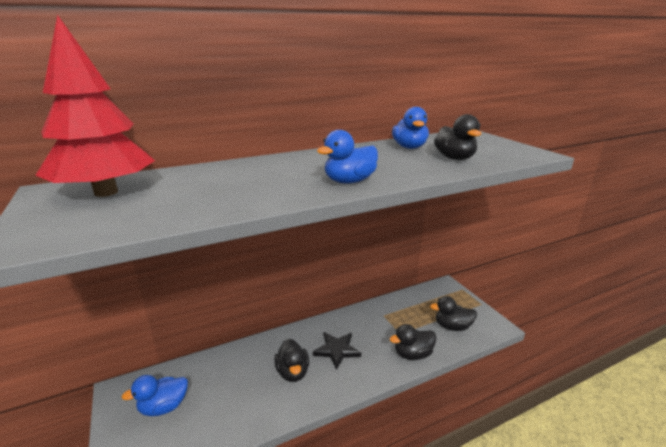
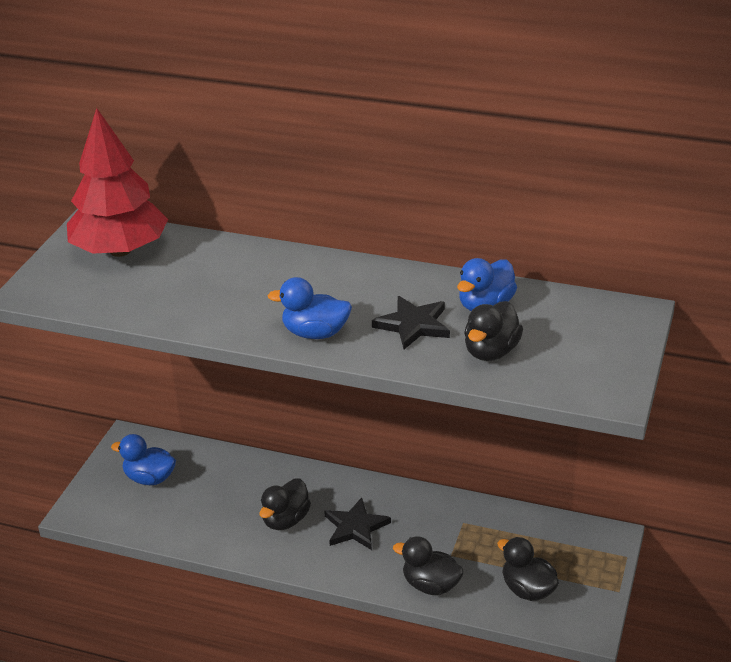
camera: 45 degrees right, 10 degrees up
(394, 162) = (413, 325): none -> black star

